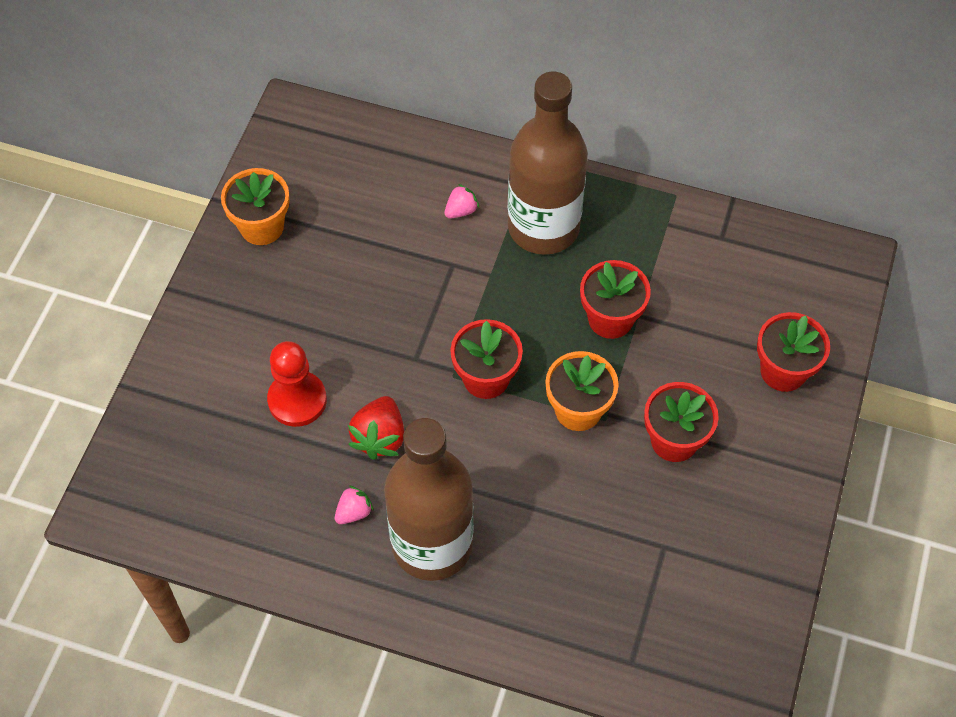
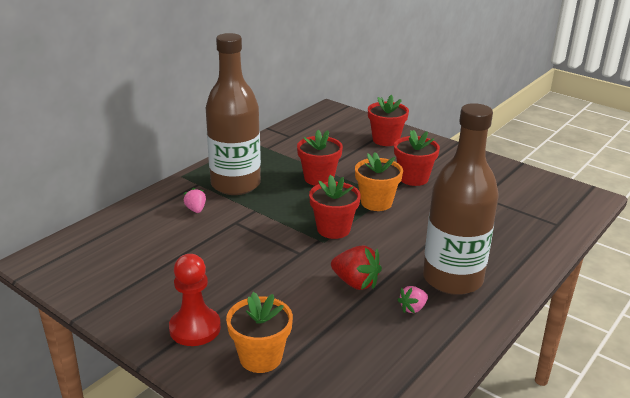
camera: 70 degrees left, 30 degrees down
(262, 226) = (126, 299): orange flower pot -> orange flower pot (260, 357)
(297, 400) = (301, 315): red pawn -> red pawn (195, 328)
(354, 512) = (413, 308): pink strawberry -> pink strawberry turned 105 degrees counterclockwise

